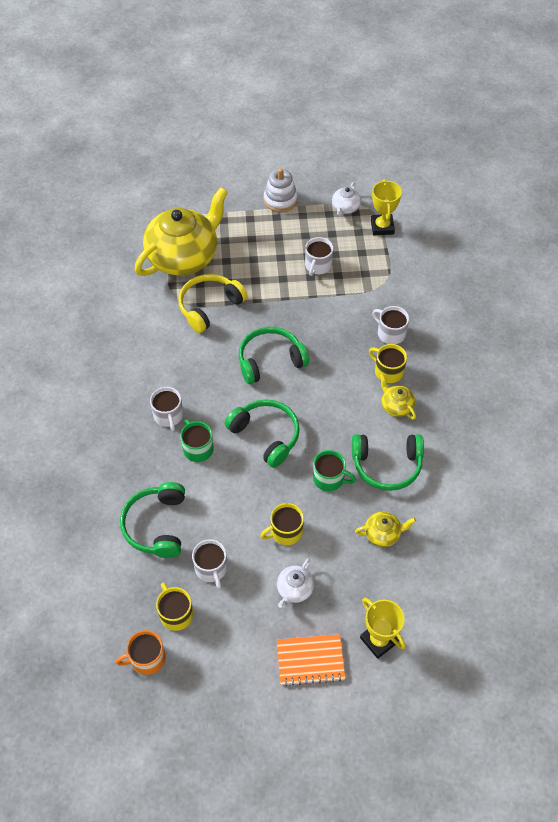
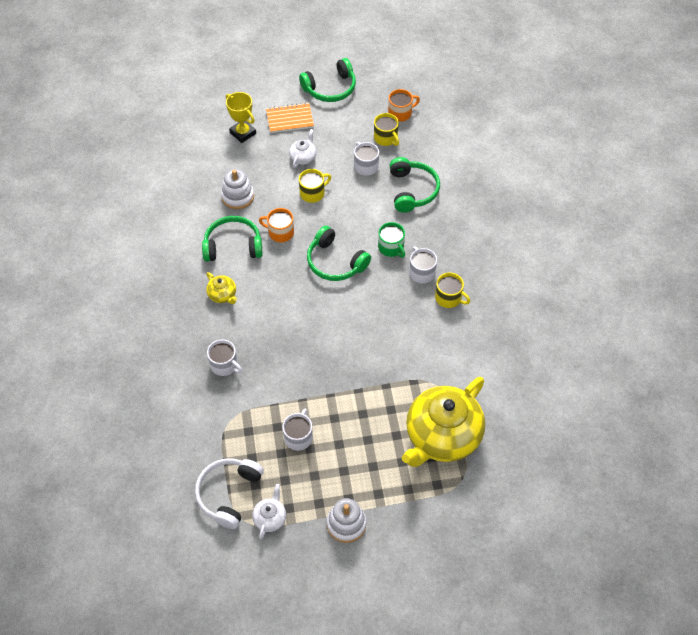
camera: 175 degrees right, 0 degrees up
(209, 306) = (404, 380): yellow headphones -> none
(270, 360) = (338, 329): green headphones -> green headphones (330, 88)
(329, 478) = (280, 232): green mug -> orange mug
(382, 227) = (228, 494): yellow trophy -> white headphones
(383, 534) = (238, 196): yellow teapot -> white stacking toy
(388, 371) = (228, 326): yellow mug -> yellow mug (449, 298)

